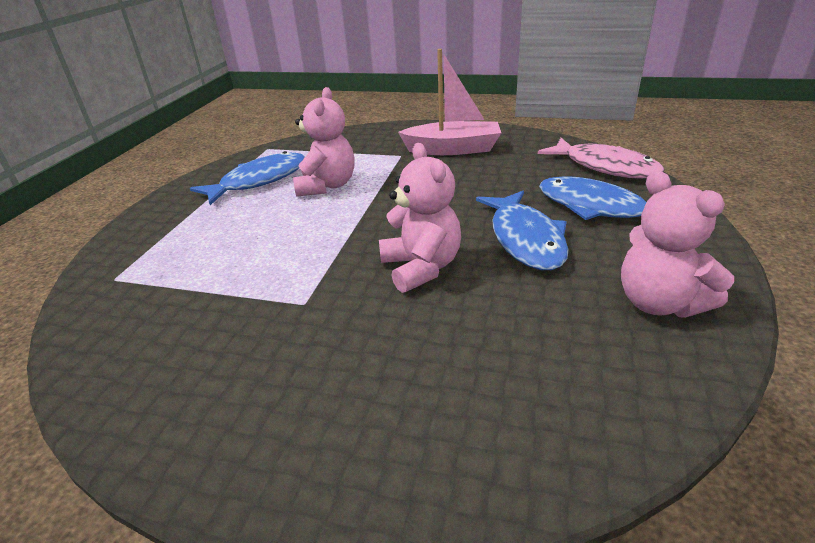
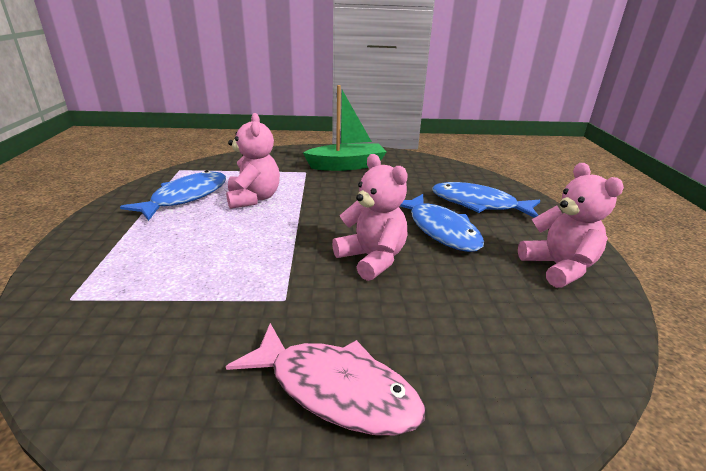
camera: 20 degrees left, 5 degrees down
(453, 149) = (347, 166): pink boat -> green boat
(605, 167) = (466, 175): pink fish -> pink fish (335, 389)
(659, 303) = (558, 267): pink teddy bear -> pink teddy bear turned 150 degrees counterclockwise

